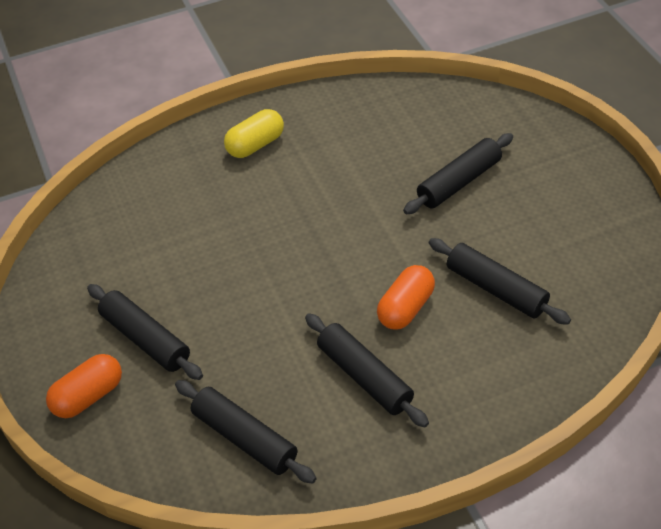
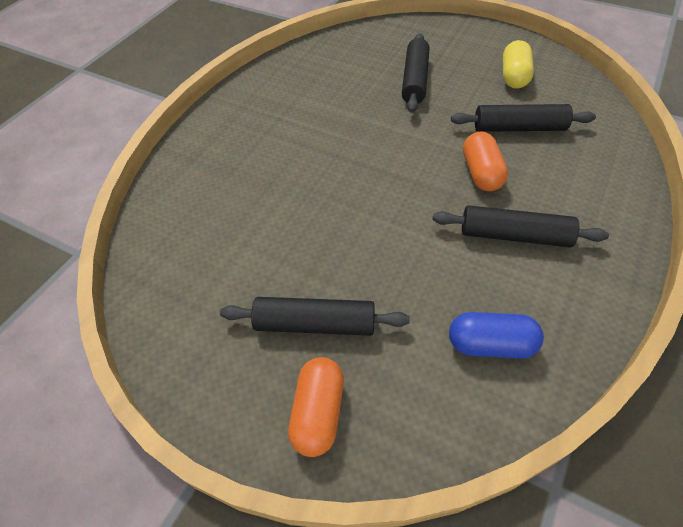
camera: 40 degrees left, 5 degrees up
(244, 438) = (490, 344): black rolling pin -> blue capsule
(255, 145) = (242, 129): yellow capsule -> yellow capsule (513, 76)

